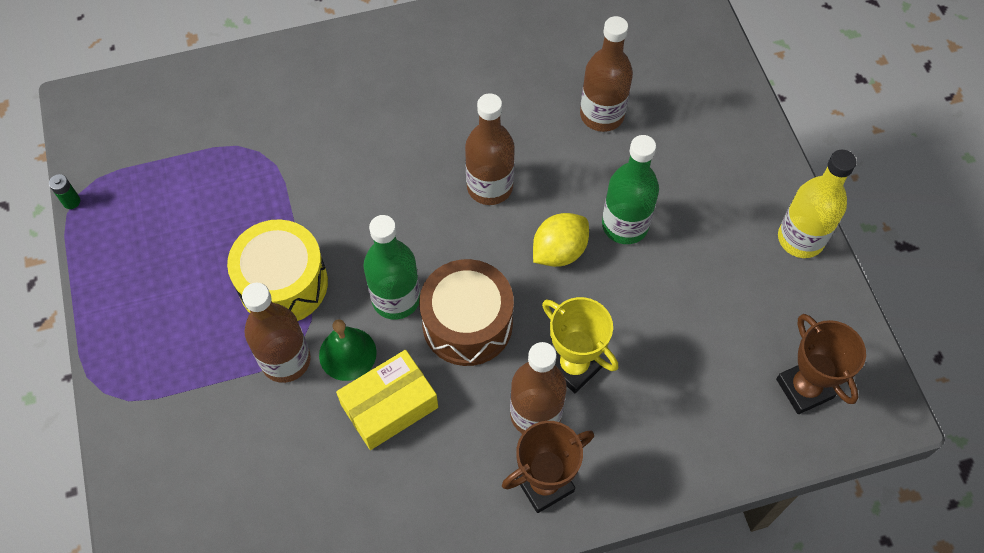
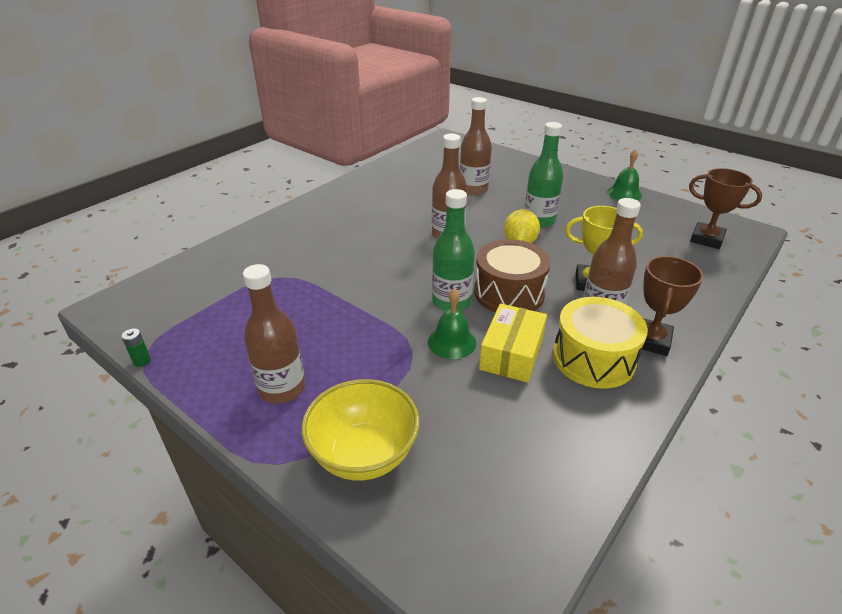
camera: 35 degrees left, 25 degrees down
(171, 429) = (364, 454): none -> yellow bowl
(283, 284) = (366, 329): yellow drum -> yellow drum (593, 358)
(286, 360) = (412, 366): brown bottle -> brown bottle (282, 388)
(800, 239) = (624, 193): yellow bottle -> green bell

